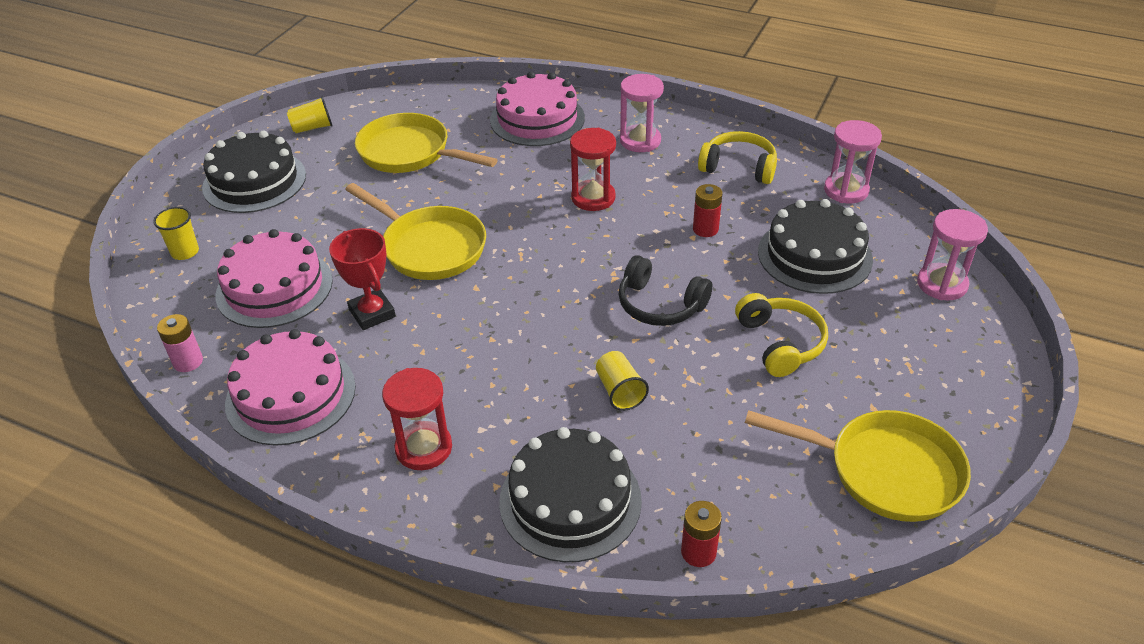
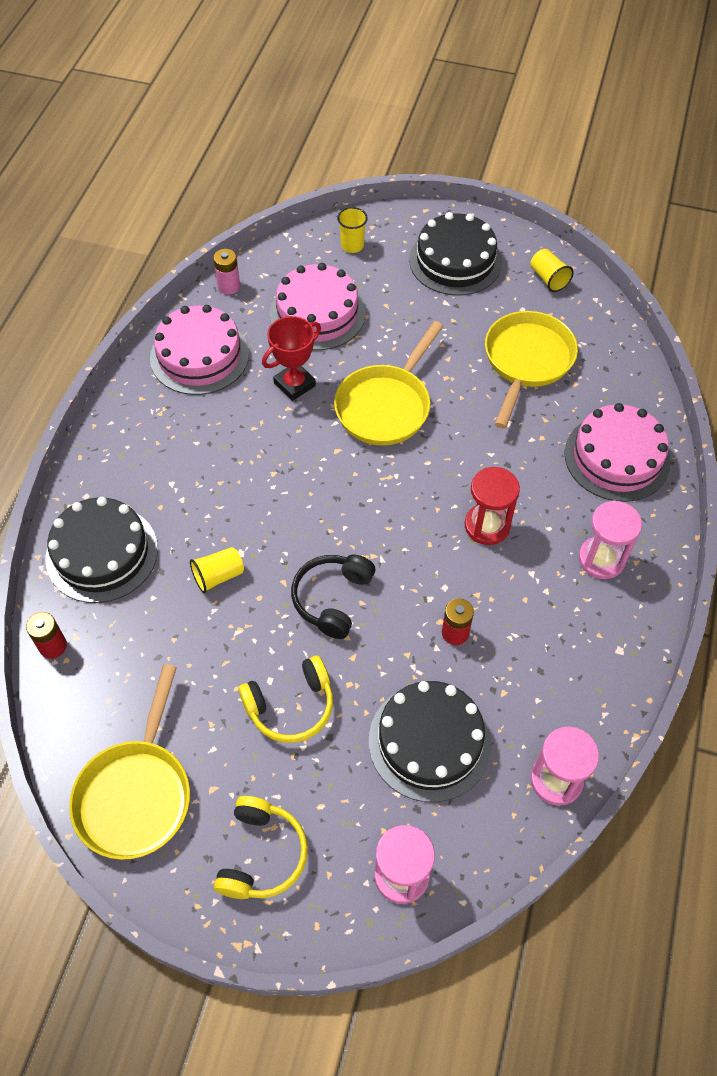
camera: 80 degrees right, 15 degrees up
(424, 448) = (150, 449): red hourglass -> none
(739, 167) = (575, 662): yellow headphones -> yellow headphones (262, 855)

